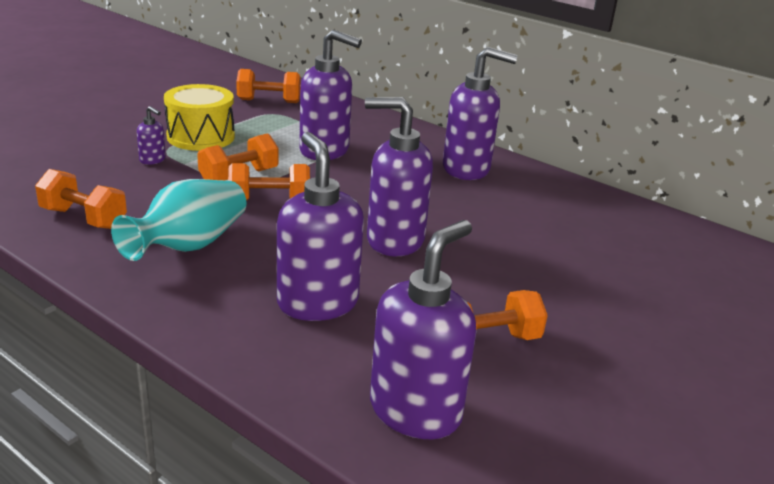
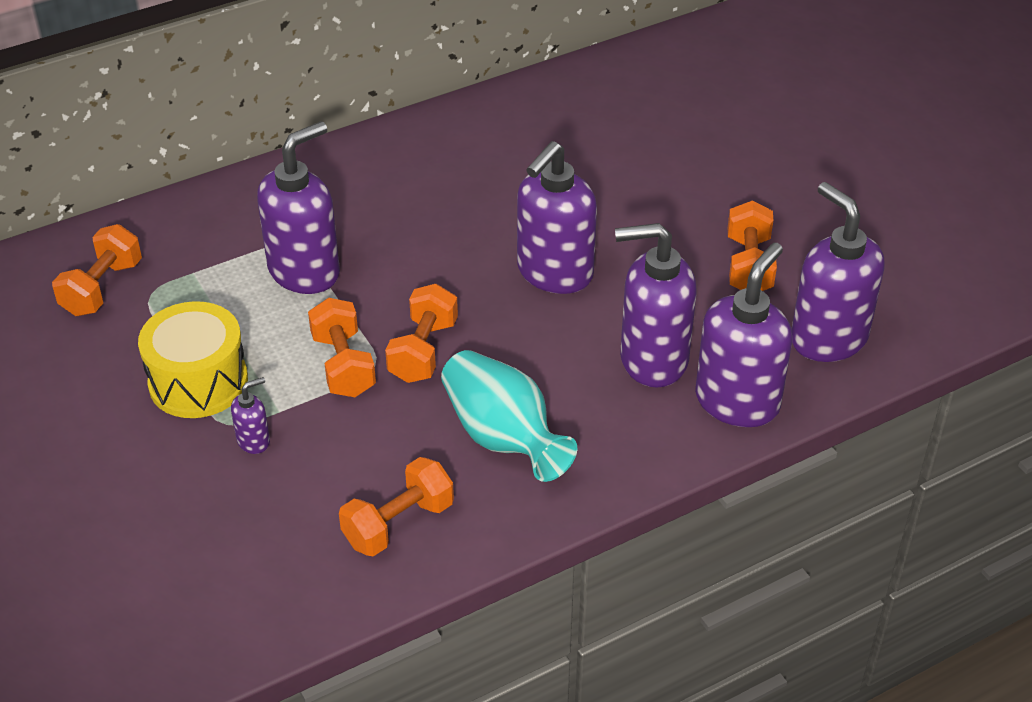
camera: 65 degrees left, 15 degrees up
(467, 169) = (414, 166): purple soap dispenser -> purple soap dispenser (737, 401)

